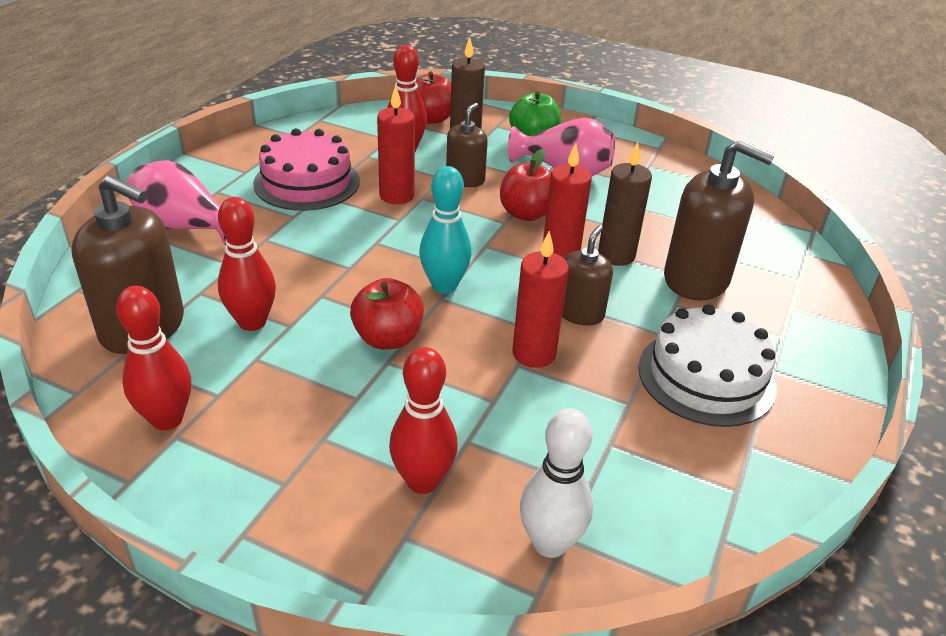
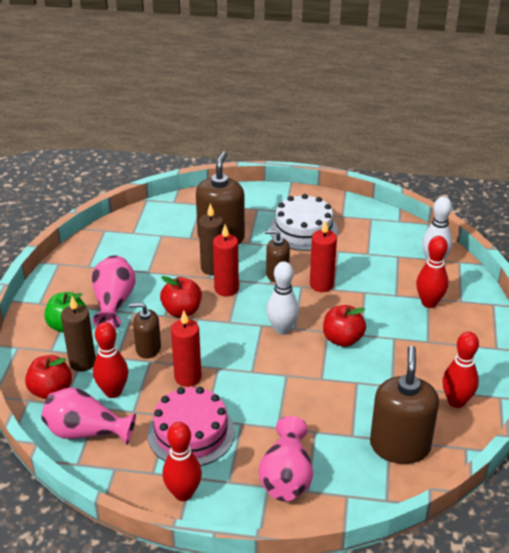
camera: 105 degrees left, 0 degrees up
(252, 322) = (364, 399): red bowling pin -> red bowling pin (183, 493)
(357, 128) = (86, 432): none -> pink vase
(444, 286) = (282, 329): turquoise bowling pin -> white bowling pin

